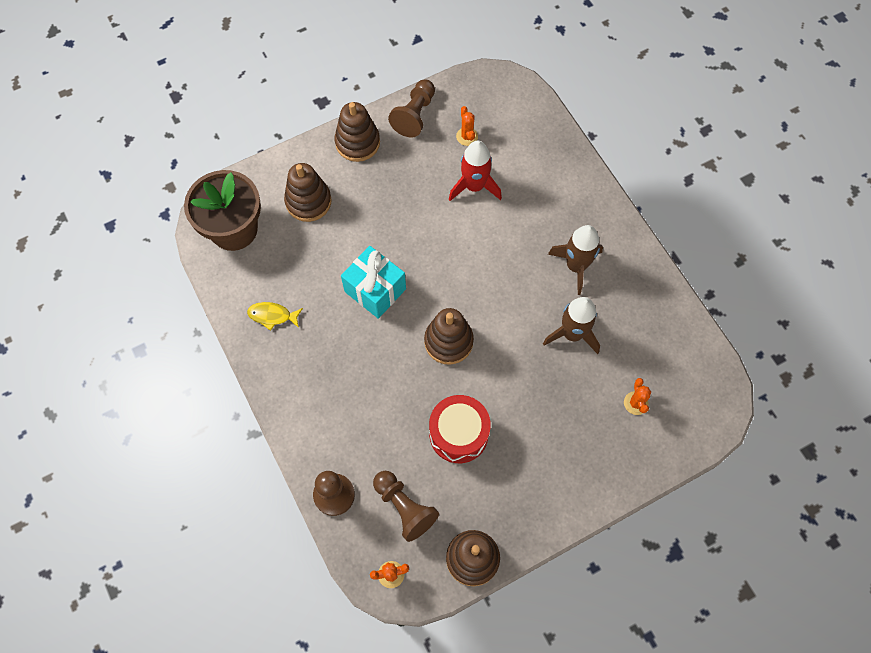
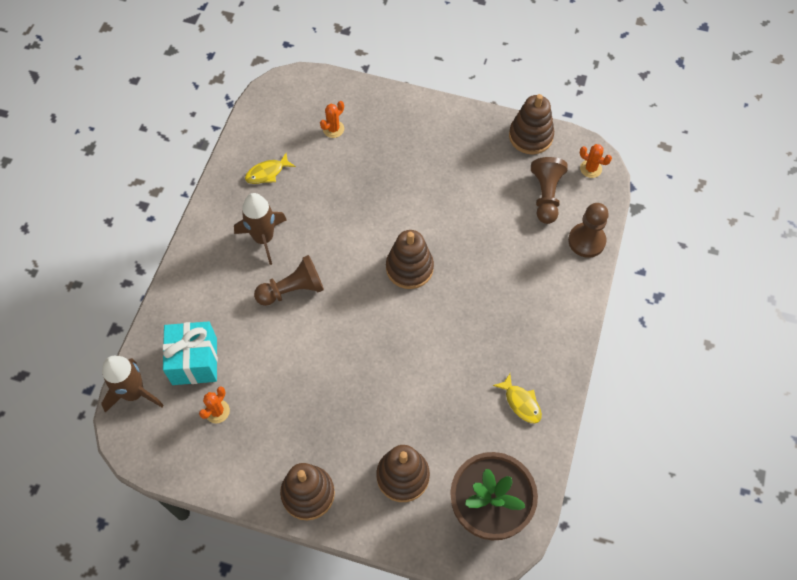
camera: 135 degrees left, 5 degrees down
(375, 290) = (423, 351): turquoise gift -> turquoise gift (194, 361)
(415, 115) = (234, 473): brown pawn -> brown pawn (292, 290)
(458, 434) = (466, 207): red drum -> none
(474, 186) = (261, 363): red rocket -> none
(572, 334) = (321, 200): brown rocket -> brown rocket (134, 393)
(637, 317) = (267, 173): none -> yellow fish

